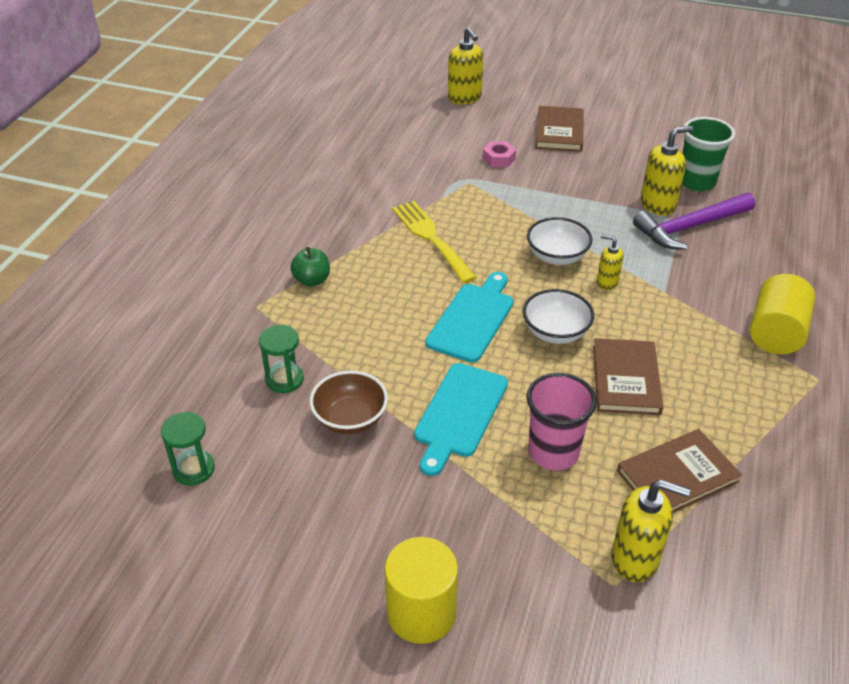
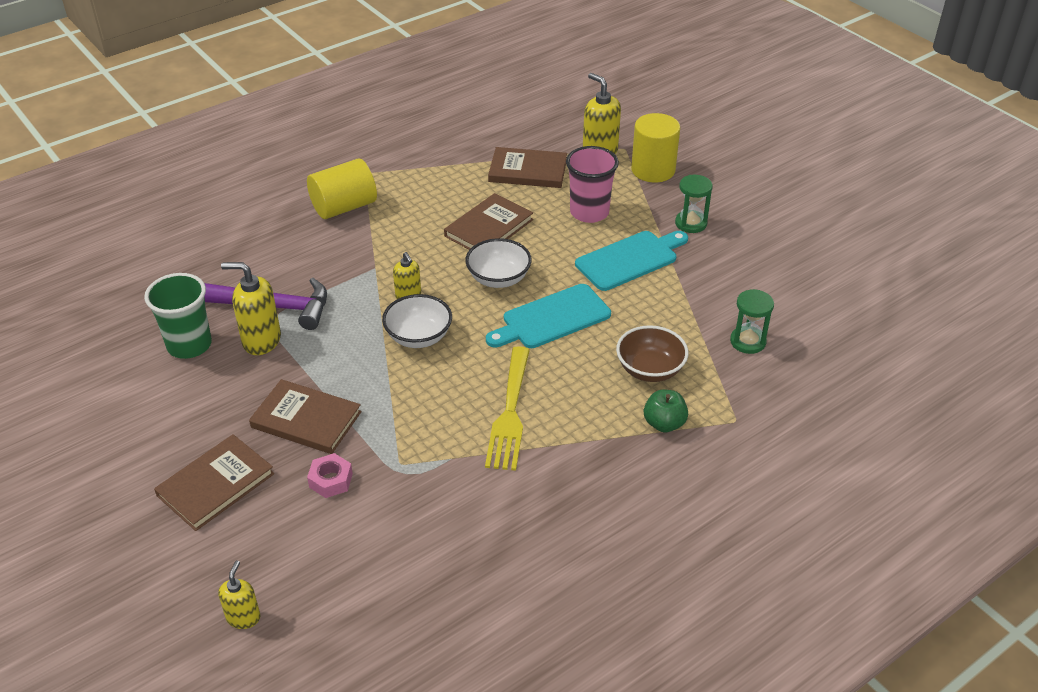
camera: 145 degrees left, 0 degrees up
(193, 469) = (853, 309): green hourglass -> green hourglass (691, 223)
(350, 419) = (713, 291): brown bowl -> brown bowl (650, 369)
(421, 613) = (743, 180): yellow cylinder -> yellow cylinder (653, 170)
(464, 98) = (243, 617): yellow soap dispenser -> yellow soap dispenser, size x0.59
(557, 178) = (306, 419): none -> brown book

